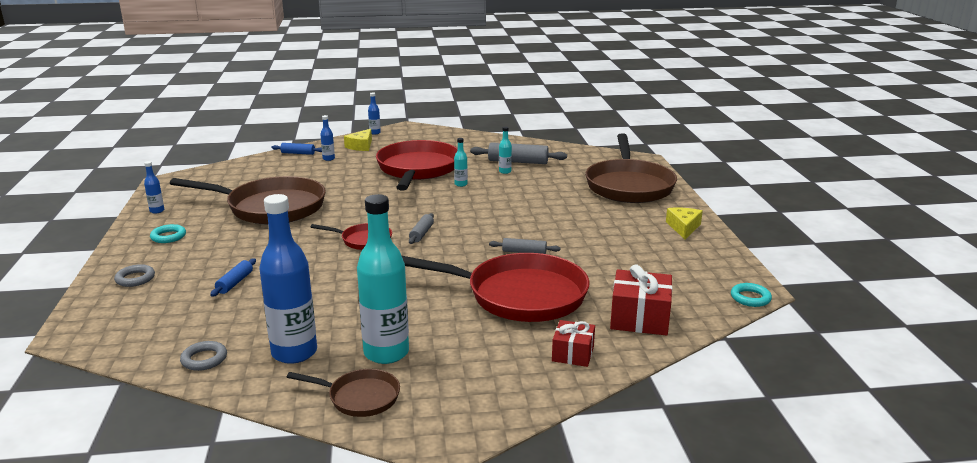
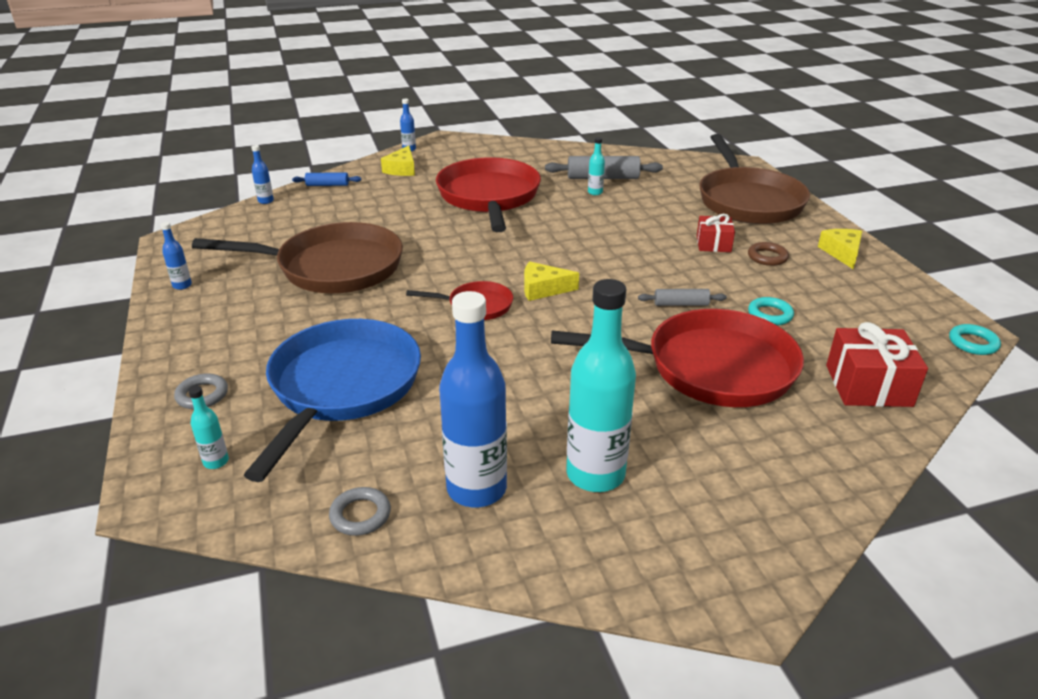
camera: 10 degrees left, 10 degrees up
(168, 236) = (217, 324): turquoise ring -> turquoise ring (770, 315)
(235, 283) = (342, 387): blue rolling pin -> blue pan
(328, 159) = (370, 190): blue bottle -> blue bottle (266, 201)
(360, 397) = (599, 549): brown pan -> none
(421, 233) = (543, 289): grey rolling pin -> yellow cheese
(461, 184) = (552, 214): turquoise bottle -> turquoise bottle (216, 462)
(572, 354) = (822, 447): red gift -> red gift (713, 244)
(617, 226) = (767, 257): none -> brown ring

